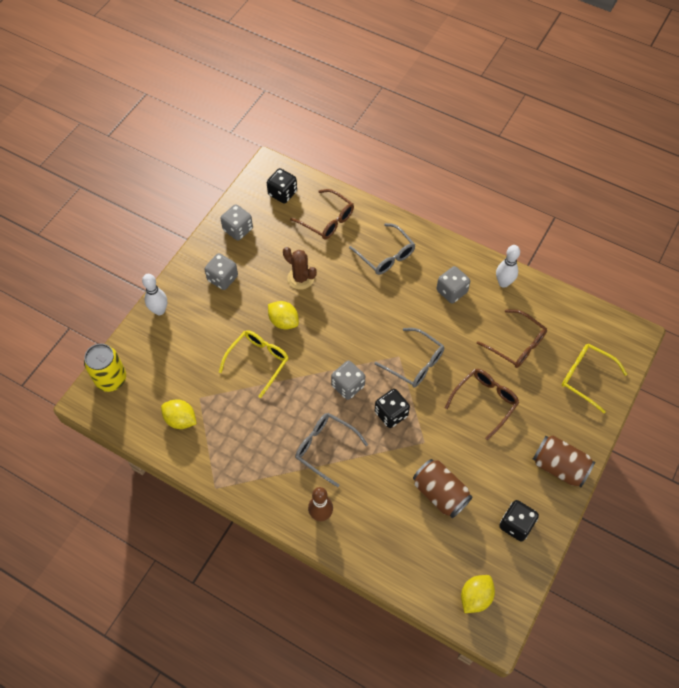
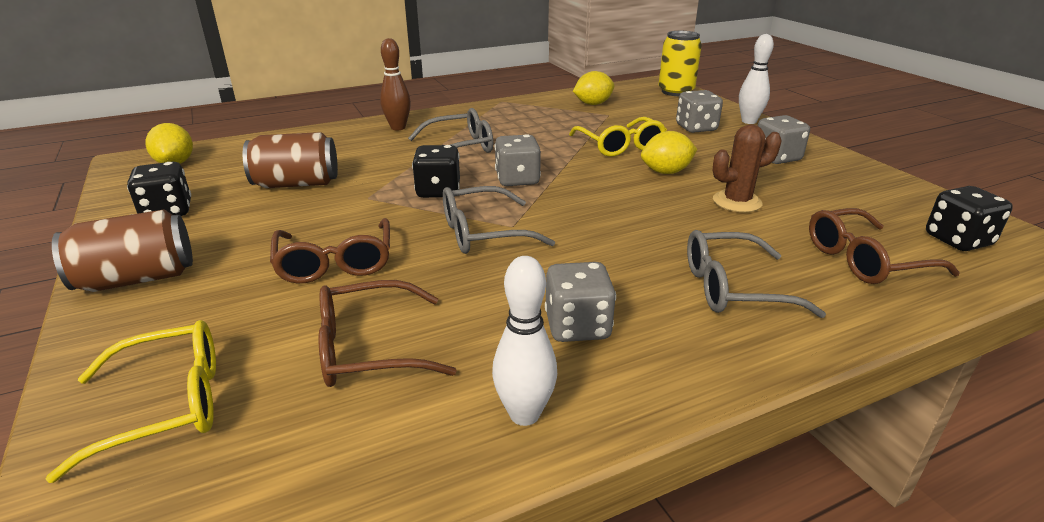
camera: 125 degrees right, 30 degrees down
(238, 229) = (873, 187): grey dice -> grey dice (696, 128)

